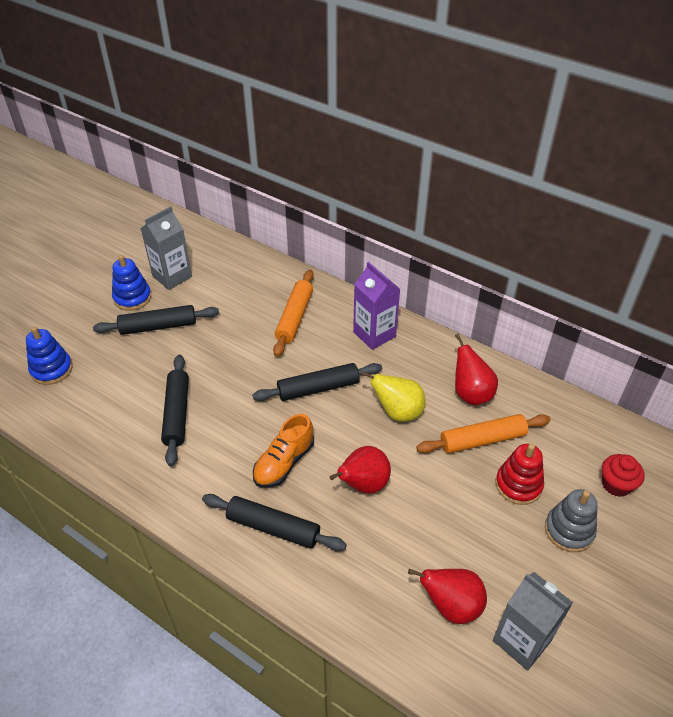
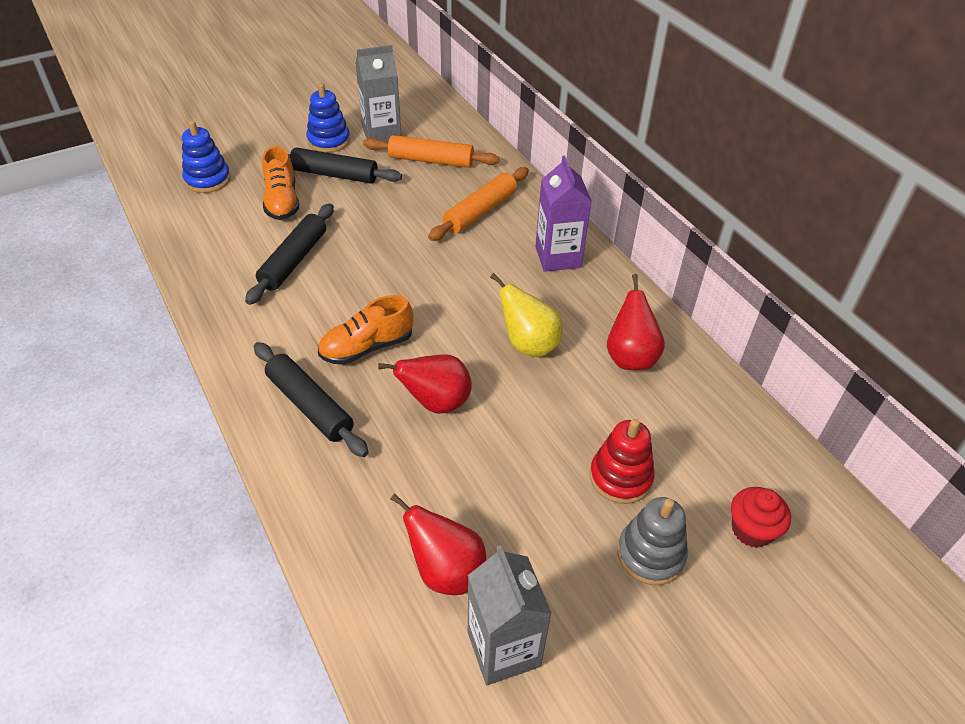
camera: 25 degrees right, 0 degrees up
(131, 365) = (282, 201): none -> orange shoe
(318, 388) = (456, 289): black rolling pin -> none
(482, 440) = (610, 411): orange rolling pin -> orange rolling pin (431, 160)

